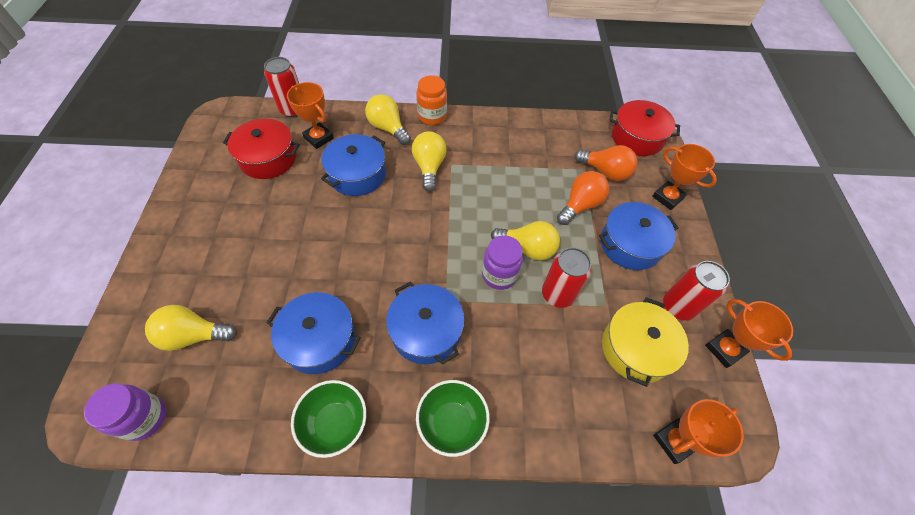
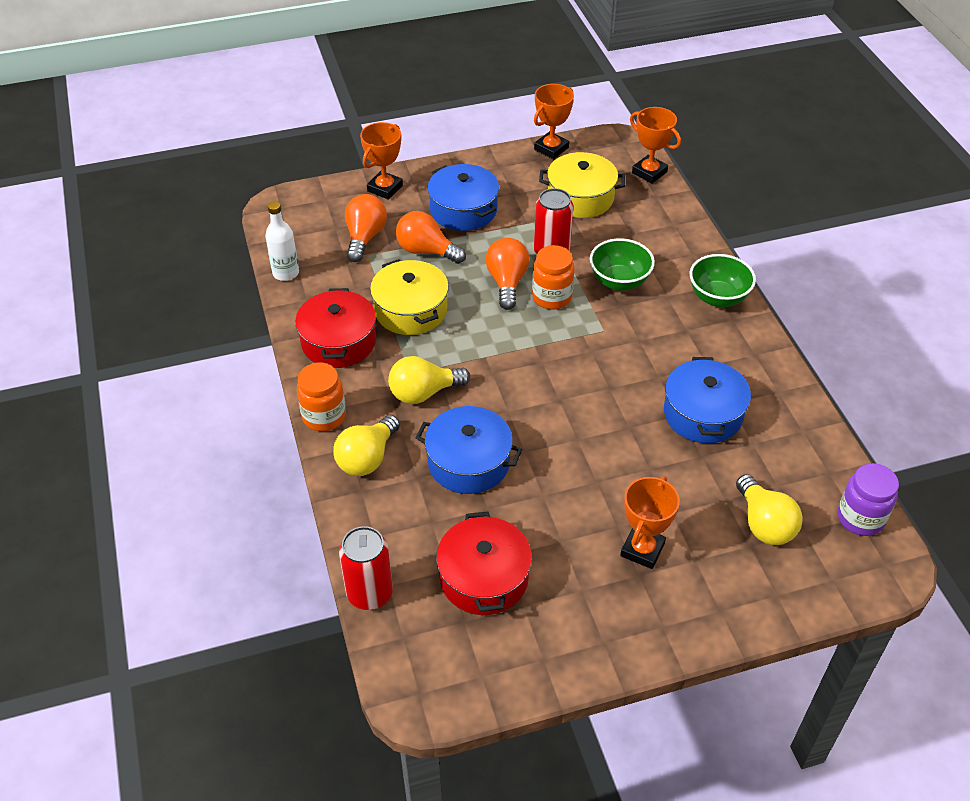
camera: 105 degrees left, 10 degrees down
(319, 138) = (418, 533): orange trophy -> orange trophy (642, 550)
(335, 423) = (768, 373): green bowl -> green bowl (619, 281)
(426, 331) = (645, 336): blue pot -> none
(499, 275) = (552, 297): purple jar -> orange jar
(514, 179) = (411, 310): none -> yellow pot
(527, 248) = (507, 282): yellow light bulb -> orange light bulb
(574, 122) = (286, 273): none -> white bottle
(637, 137) = (294, 217): red pot -> red pot (338, 342)
(678, 306) = (522, 175): red can -> none

